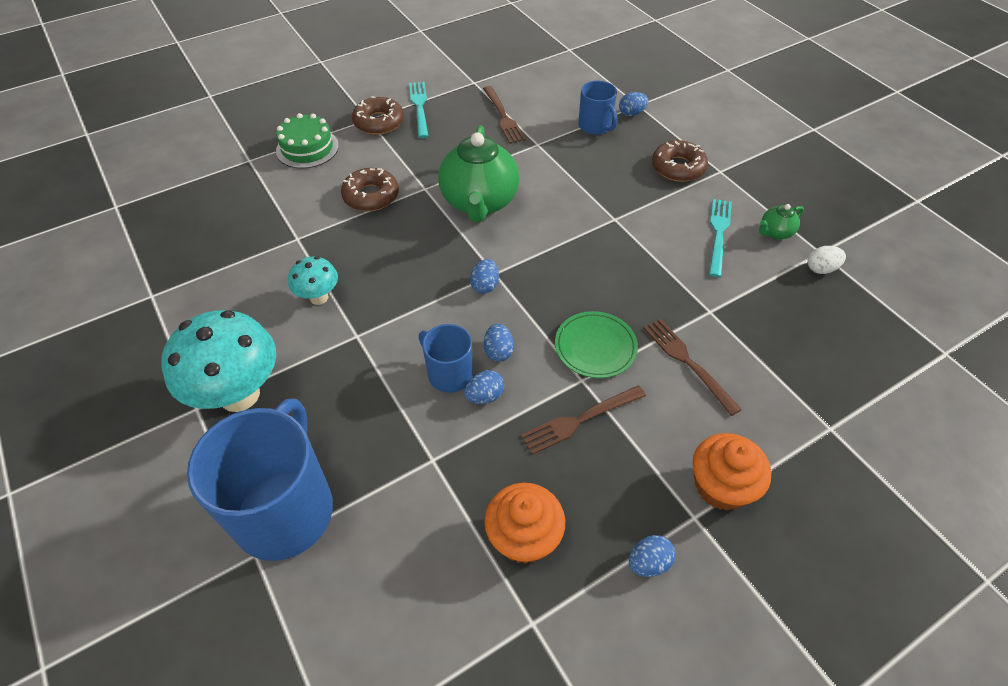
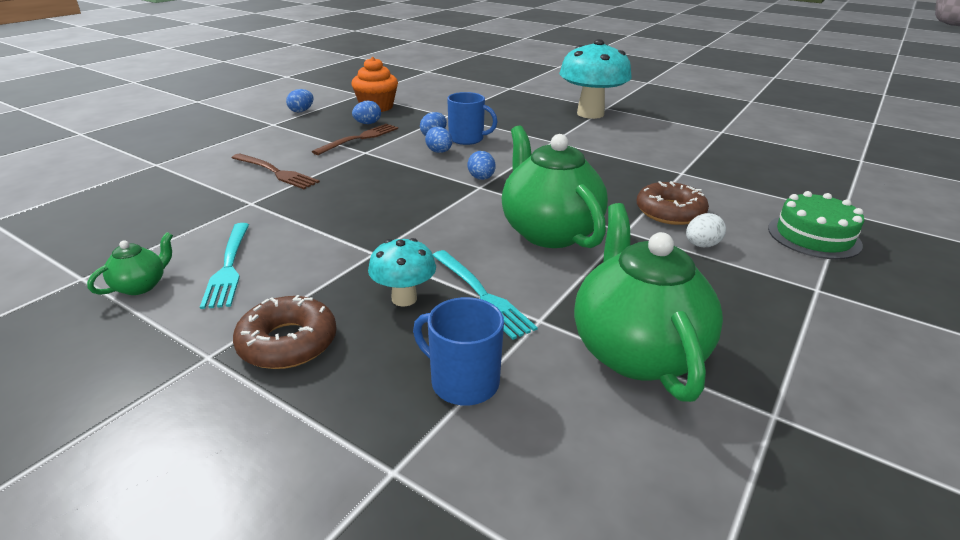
camera: 155 degrees right, 20 degrees down
(285, 509) = (511, 96): blue mug -> none
(319, 297) = (607, 150): turquoise mushroom -> turquoise mushroom (404, 298)
(379, 122) = (795, 288): brown donut -> none
(419, 107) = (784, 329): turquoise fork -> turquoise fork (482, 295)
(503, 117) = (636, 351): brown fork -> green teapot
(595, 347) = (360, 166): green plate -> none
(631, 113) = (401, 438): blue egg -> blue egg (367, 123)
(721, 486) = (253, 134): orange cupcake -> none
(821, 269) = (93, 260): white egg -> white egg (701, 245)

